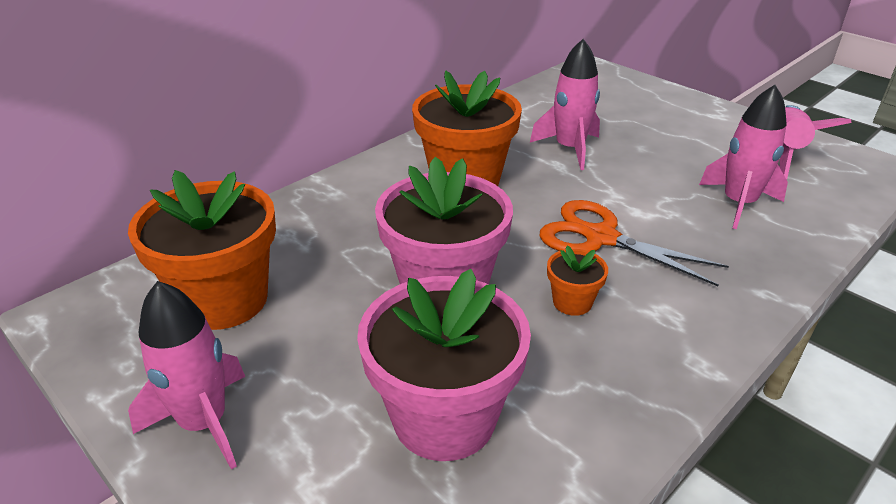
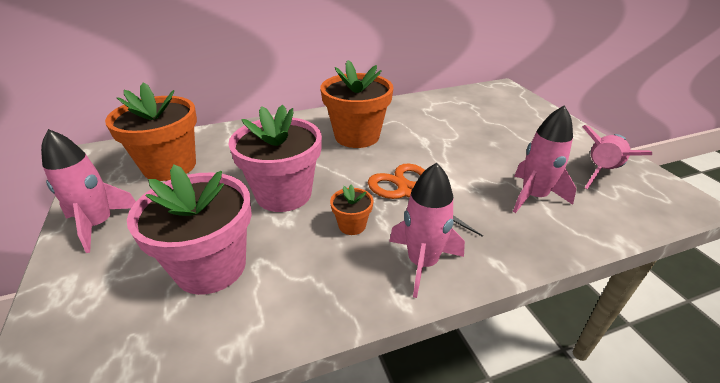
camera: 25 degrees right, 0 degrees up
(569, 149) = (441, 133): pink rocket -> pink rocket (422, 263)

